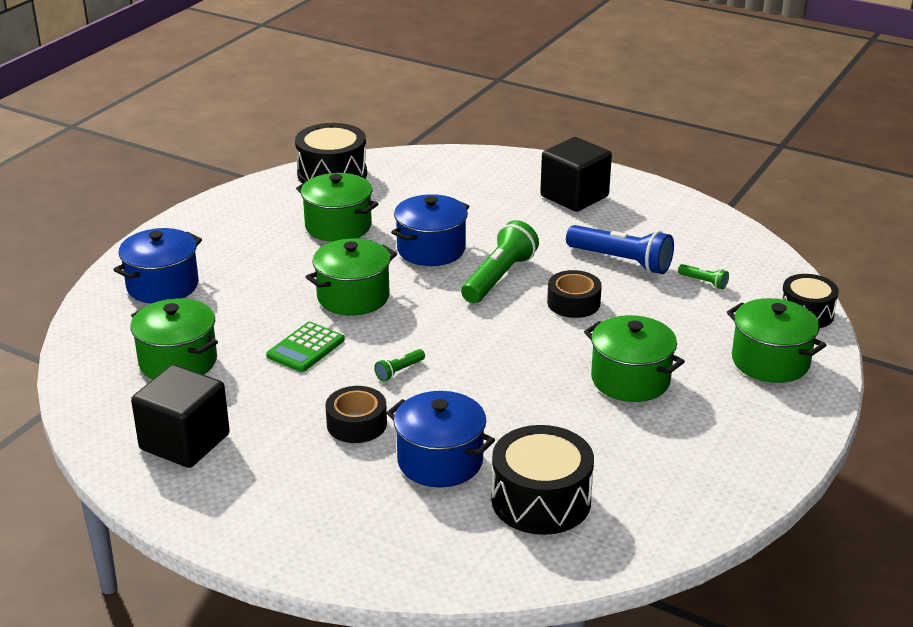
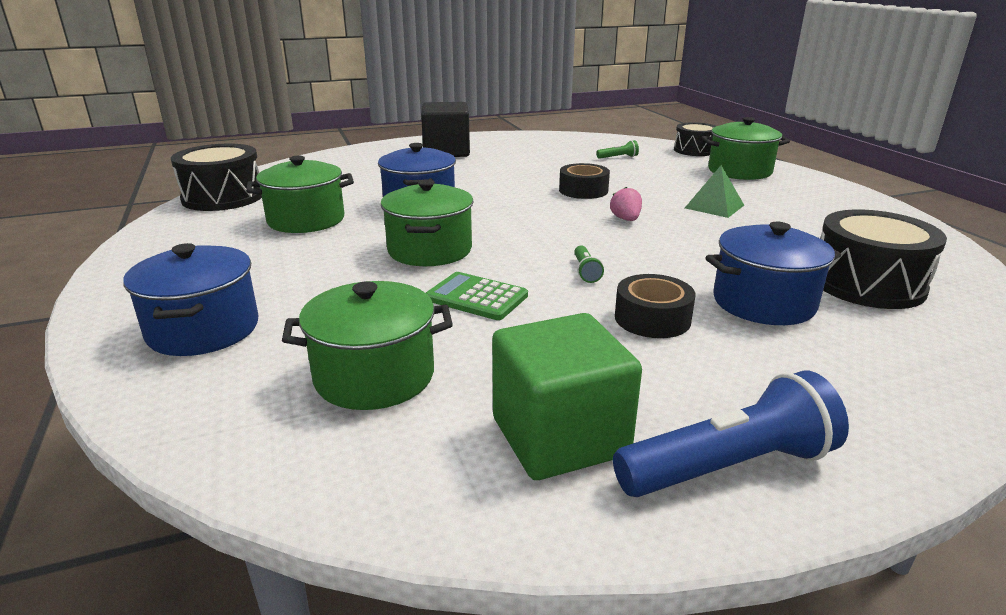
camera: 50 degrees left, 5 degrees down
(185, 442) = (559, 437): black cube -> green cube
(305, 348) = (476, 297): green calculator -> green calculator turned 135 degrees clockwise
(499, 277) = (505, 198): green flashlight -> none
(530, 349) = (626, 219): none -> pink strawberry
(621, 261) = (554, 165): blue flashlight -> blue flashlight (729, 466)
(630, 380) = (714, 206): green pot -> green pyramid

